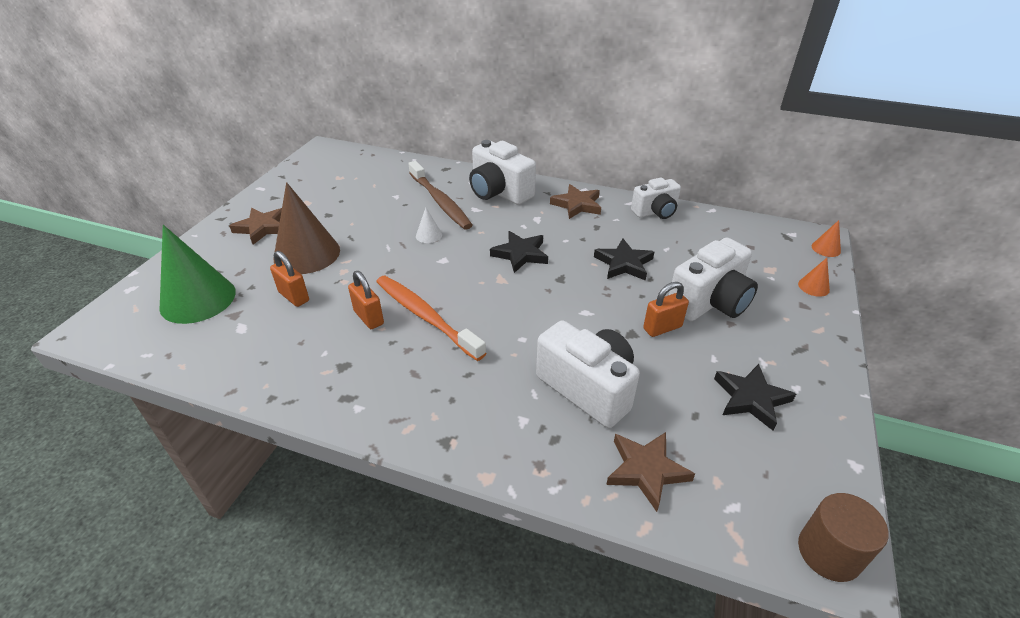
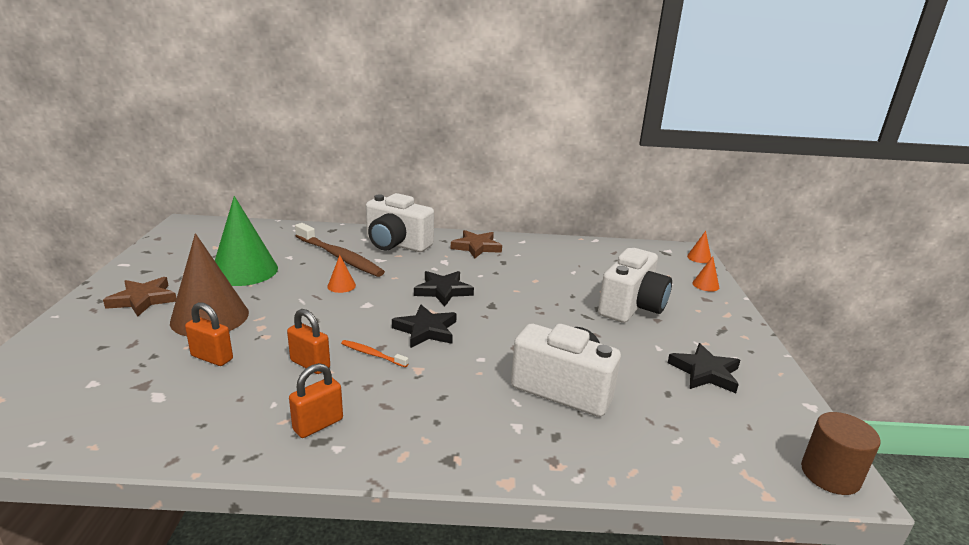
camera: 20 degrees left, 15 degrees down
(198, 299) = (87, 377): green cone -> green cone (244, 271)
(425, 316) = (372, 354): orange toothbrush -> orange toothbrush, size x0.46
(429, 235) = (341, 286): white cone -> orange cone
(624, 263) = (543, 287): black star -> black star (426, 330)
(646, 470) = (651, 444): brown star -> none
(655, 212) = (549, 246): white camera -> none
(662, 328) = (603, 331): orange padlock -> orange padlock (318, 425)

